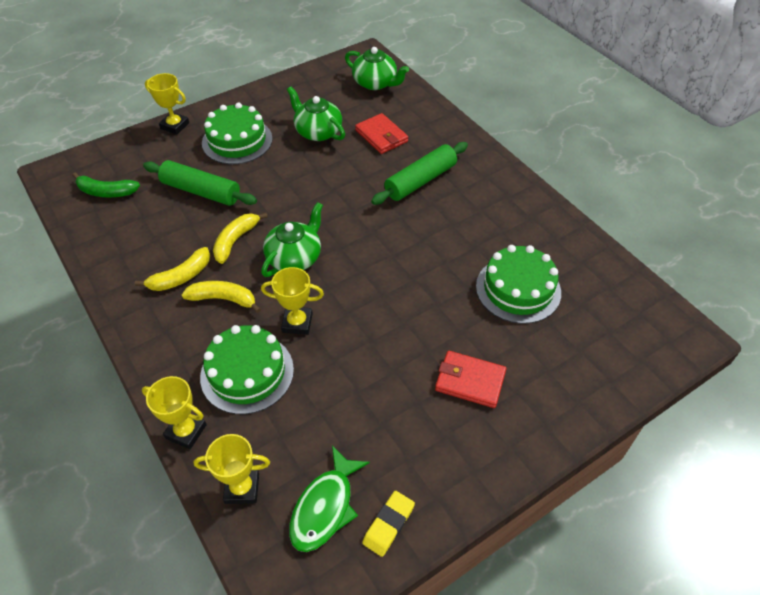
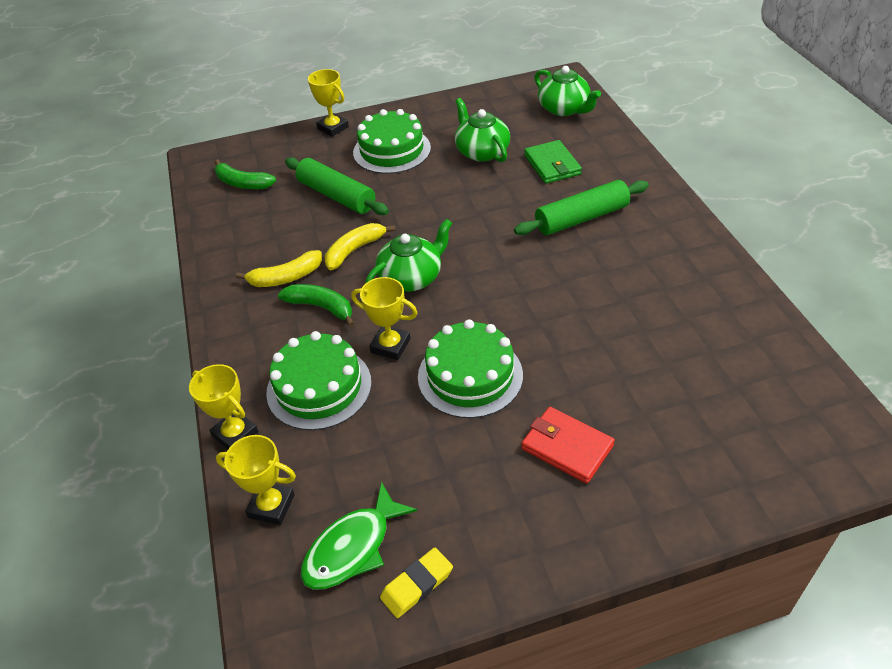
camera: 20 degrees right, 5 degrees down
(223, 299) = (321, 307): yellow banana -> green banana
(381, 136) = (552, 165): red wallet -> green wallet
(518, 289) = (661, 355): green cake -> green cake (470, 376)

